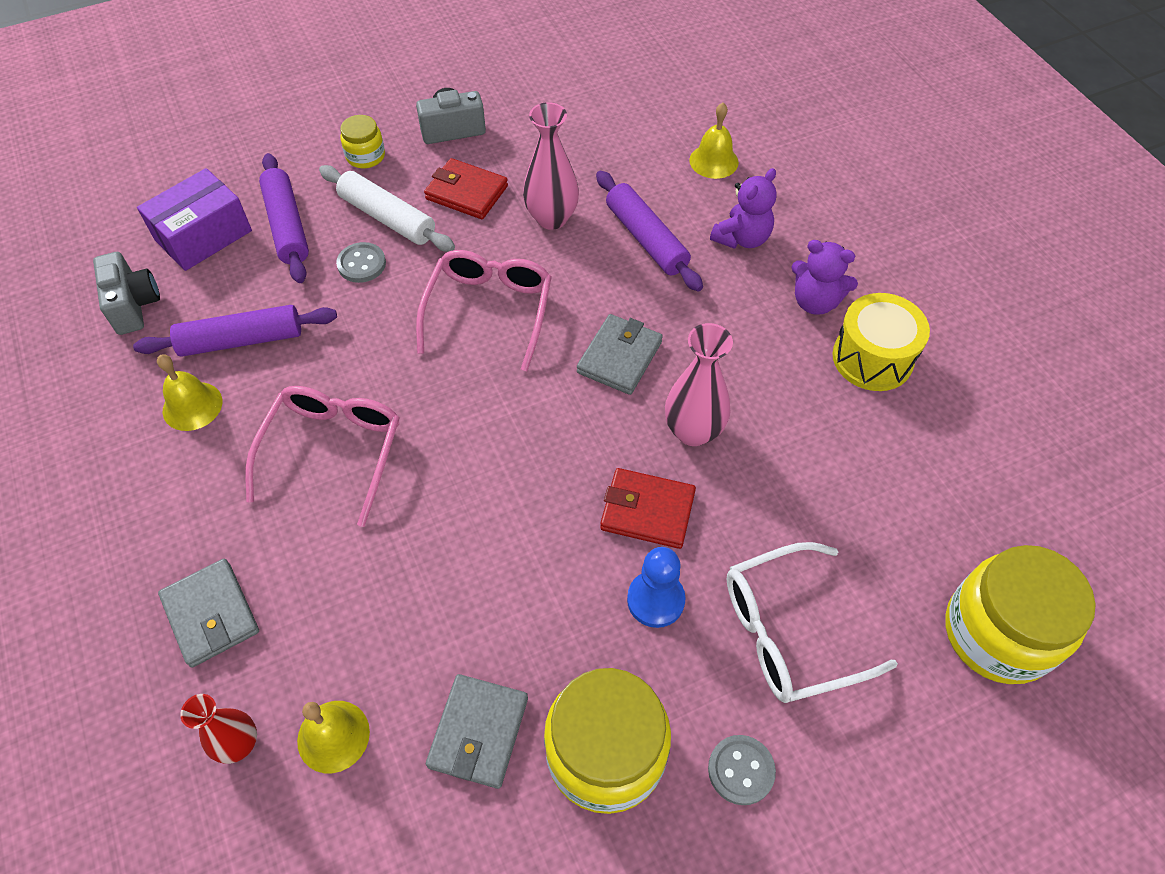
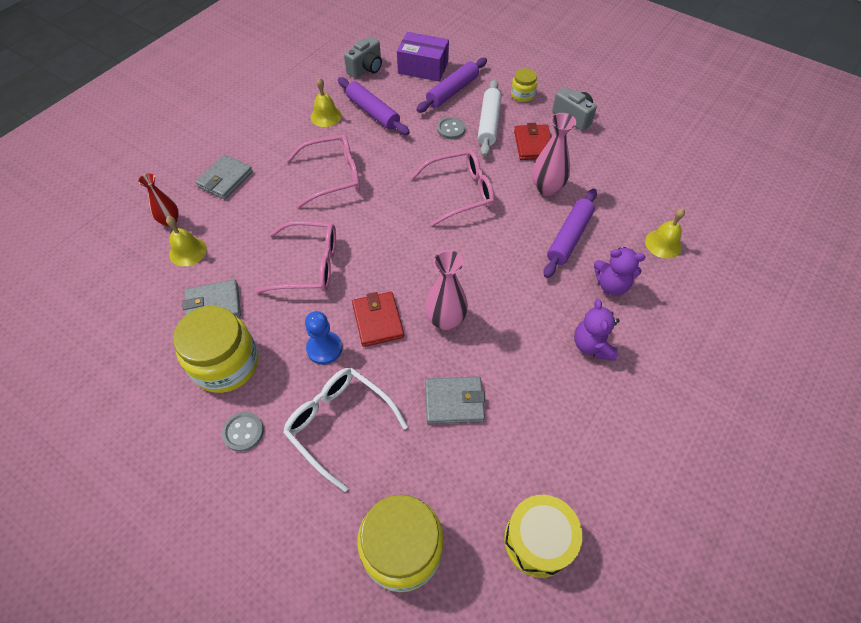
camera: 60 degrees right, 0 degrees up
(490, 558) = (309, 265): none -> pink glasses
(619, 357) = (472, 263): grey wallet -> grey wallet (454, 402)
(872, 358) = (570, 396): yellow drum -> yellow drum (538, 540)

